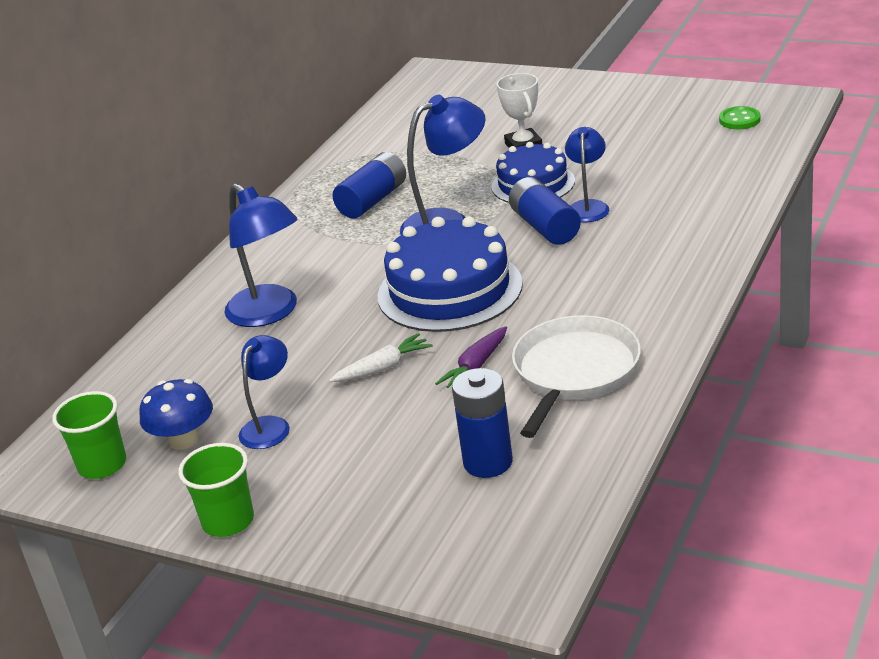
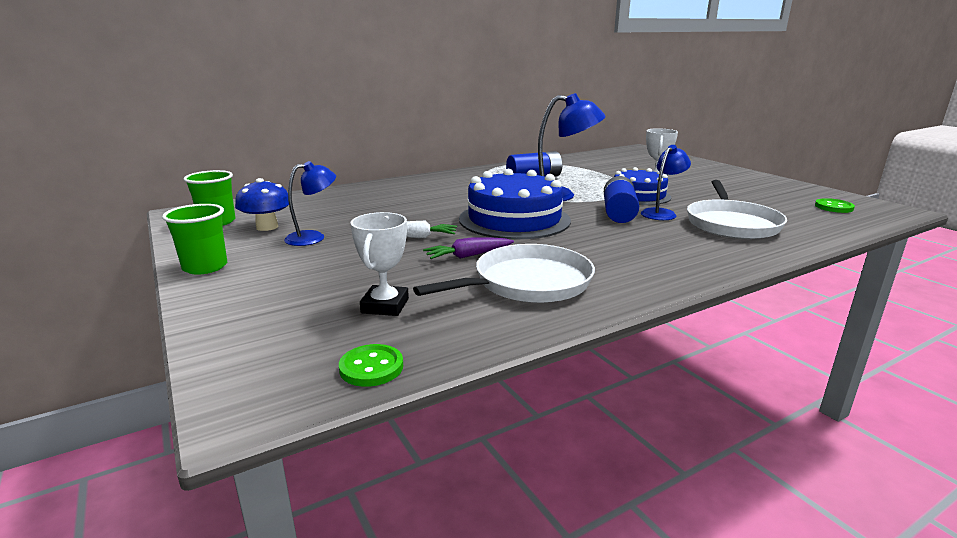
camera: 30 degrees right, 10 degrees down
(270, 313) = (406, 198): blue lamp -> none
(488, 462) = (385, 306): blue battery -> white trophy
(566, 518) = (371, 367): none -> green button
(669, 194) = (731, 224): none -> white pan

